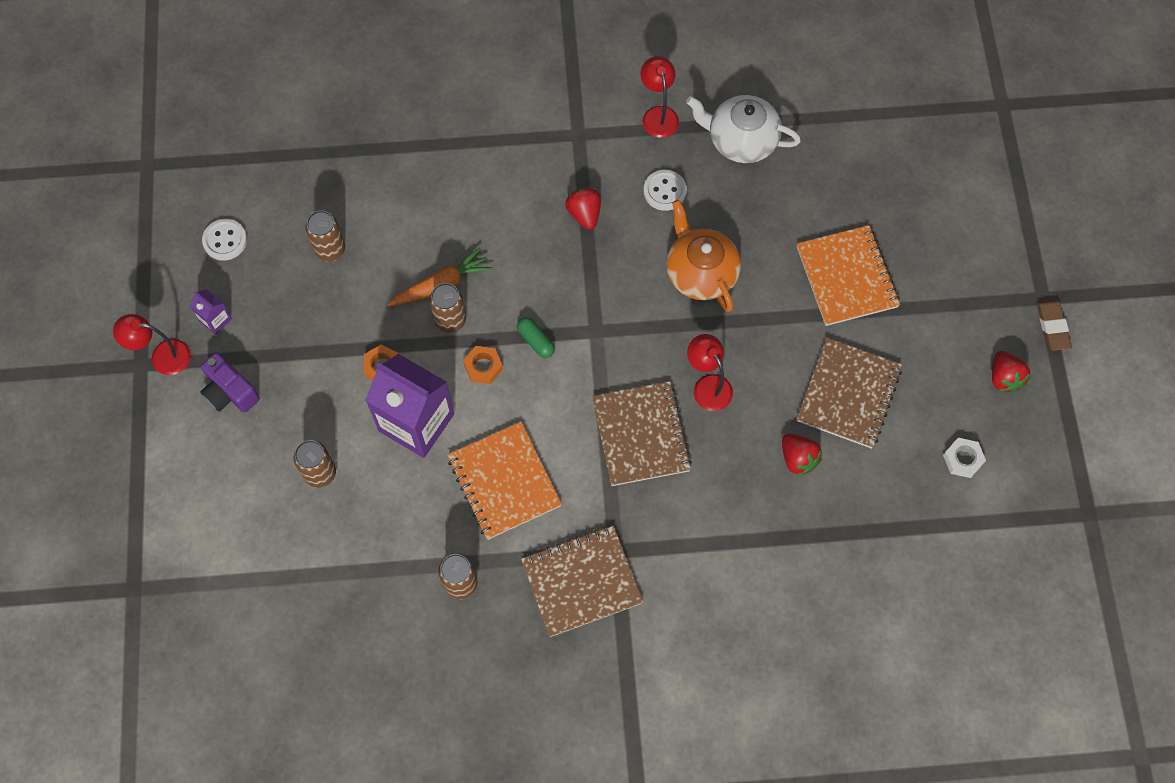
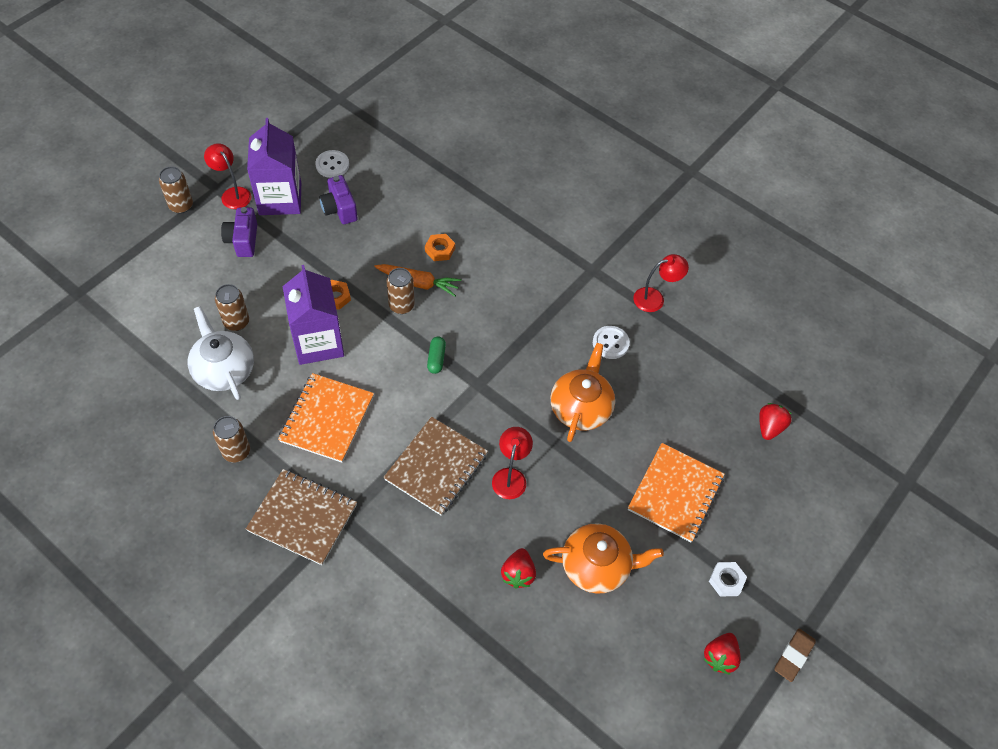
camera: 40 degrees right, 10 degrees down
(215, 319) = (280, 199): purple carton -> purple carton, size x2.29
(285, 279) = (339, 209): none -> purple camera
(330, 249) = (380, 214): brown can -> brown can (181, 206)
(483, 367) = (390, 346): orange nut -> orange nut (440, 250)
(584, 214) = (546, 315): red strawberry -> red strawberry (769, 427)
(658, 115) = (655, 298): red lamp -> red lamp turned 45 degrees clockwise
(741, 140) = (693, 355): white teapot -> white teapot (224, 369)
(848, 394) = (596, 565): brown notebook -> orange teapot
(962, 459) = (631, 682): white nut -> white nut (726, 580)

